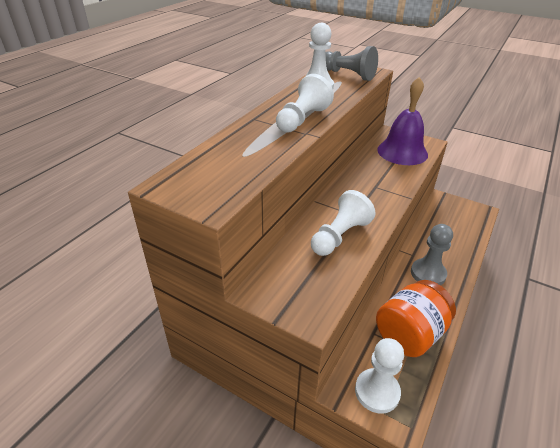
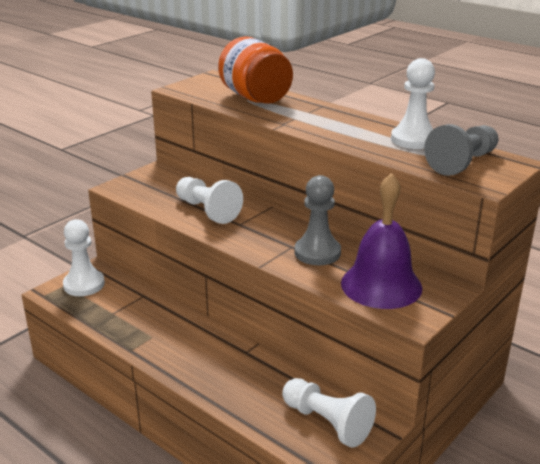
camera: 100 degrees right, 10 degrees down
(302, 119) = (315, 124): white pawn -> white pawn (327, 422)
(409, 334) = (129, 317): orange jar -> orange jar (255, 98)
(428, 273) = (207, 355): grey pawn -> grey pawn (317, 253)

